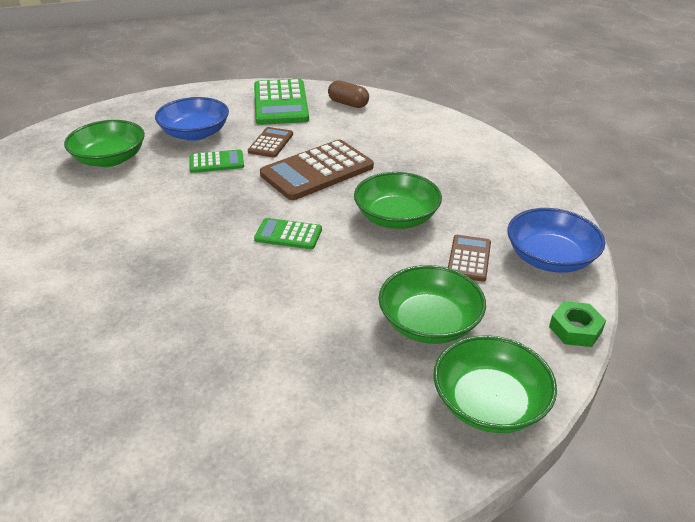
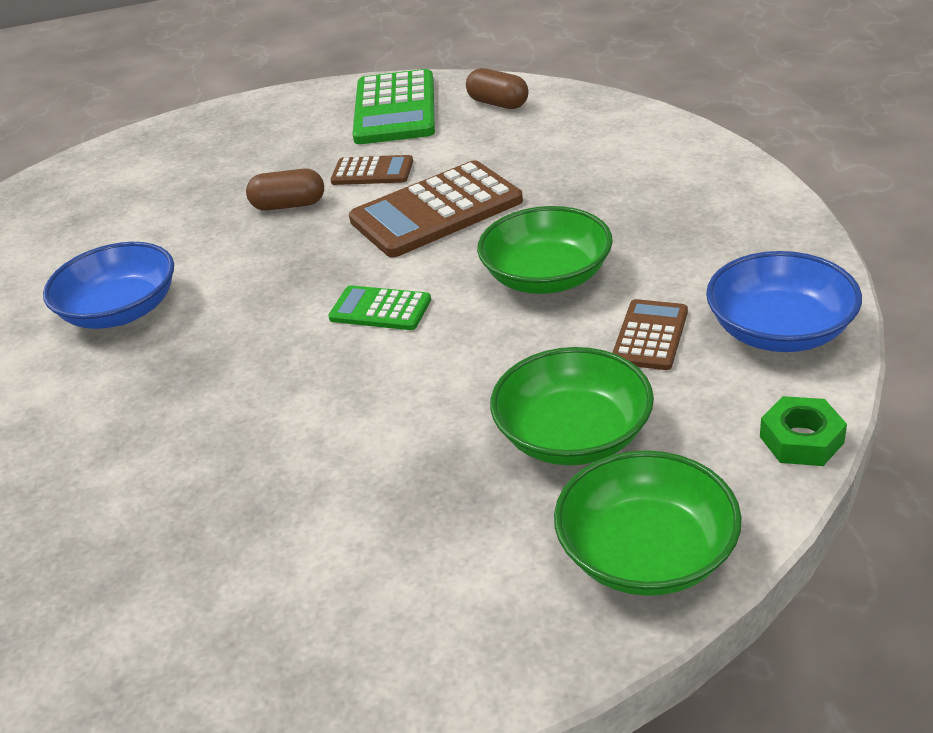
camera: 10 degrees right, 0 degrees up
(110, 159) = (137, 209): green bowl -> none
(195, 133) = (263, 164): blue bowl -> blue bowl (121, 311)
(216, 162) = (289, 205): green calculator -> brown capsule
(271, 143) = (372, 172): brown calculator -> brown calculator turned 75 degrees clockwise

